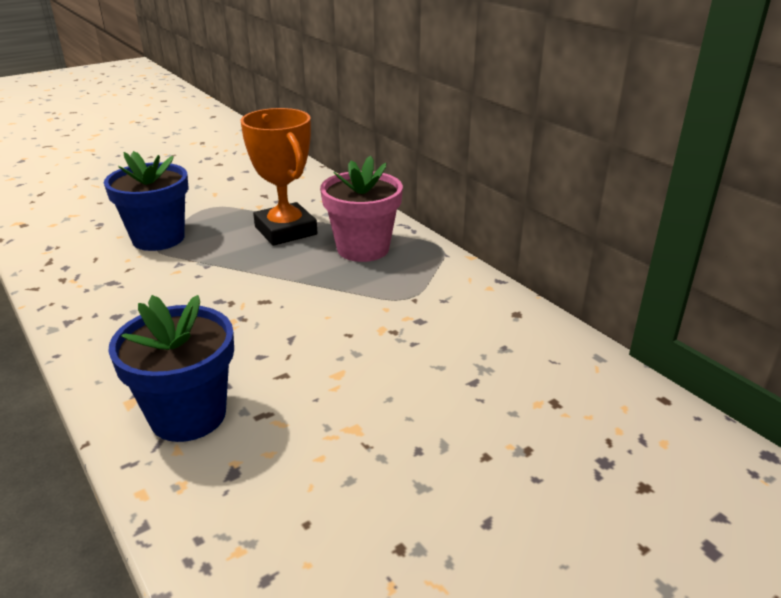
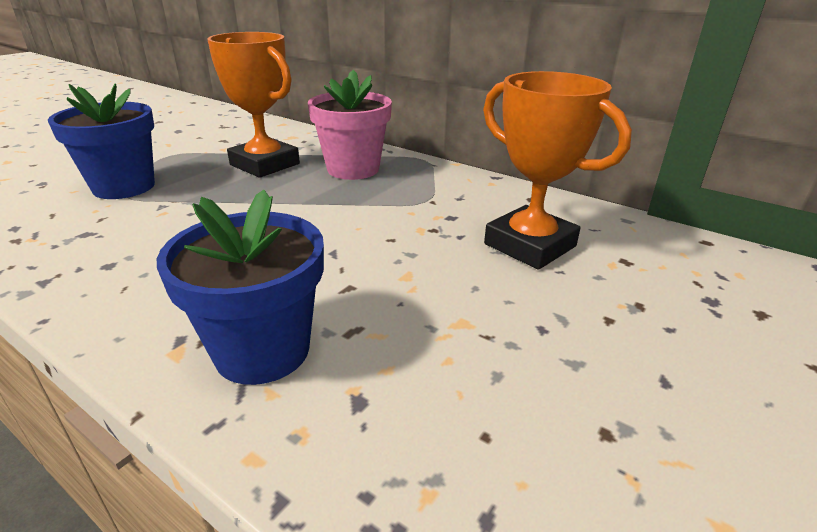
camera: 20 degrees left, 0 degrees up
(472, 366) = (530, 245): none -> orange trophy

